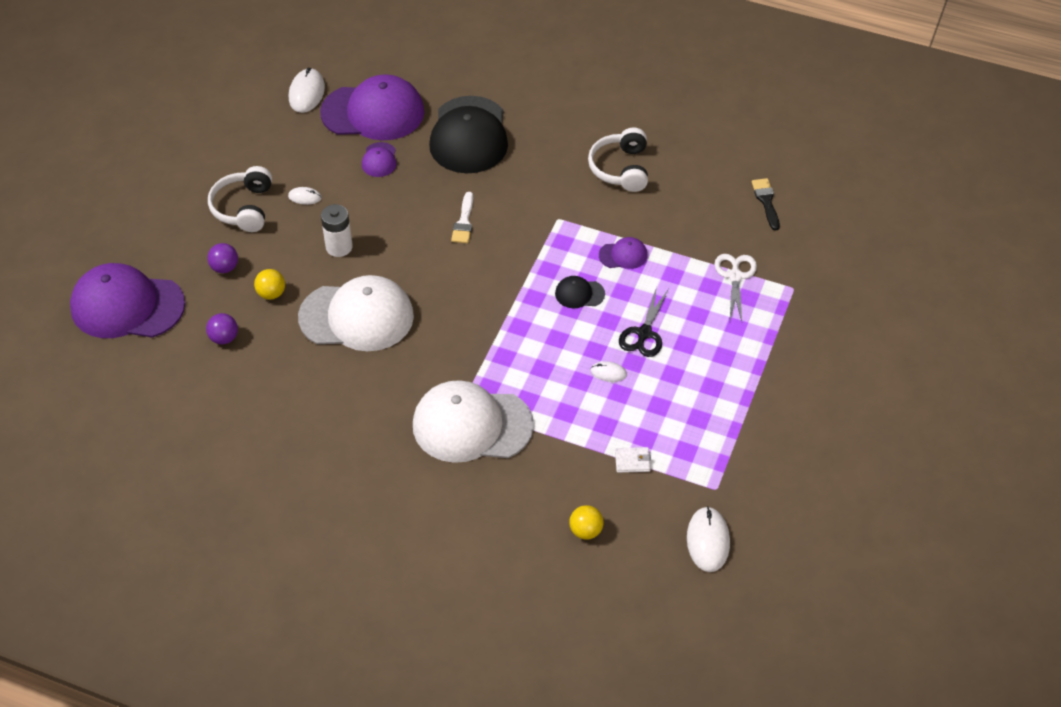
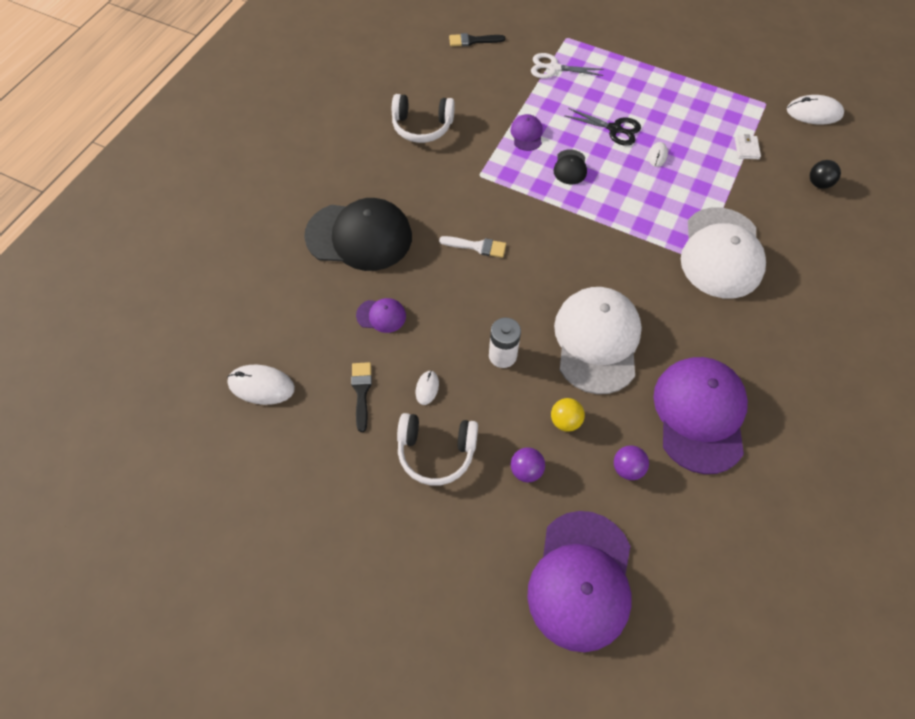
camera: 85 degrees left, 10 degrees up
(301, 155) = (361, 392): none -> black brush
(373, 112) = (308, 319): purple cap -> purple cap (700, 414)
(585, 531) = (818, 183): yellow ball -> black ball

